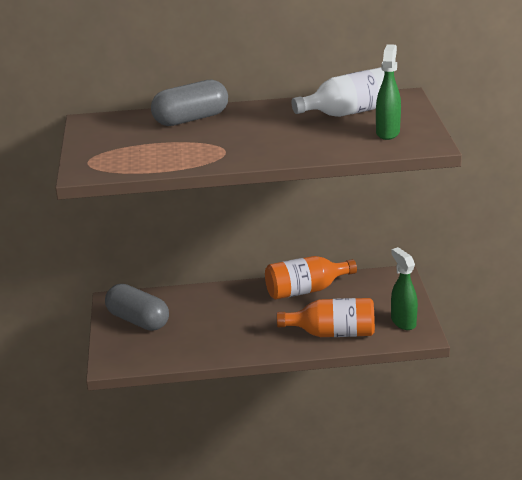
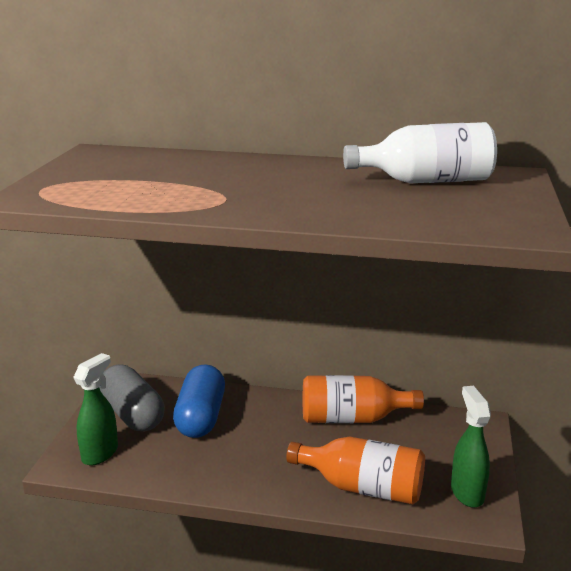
camera: 15 degrees right, 5 degrees down
(191, 119) = (214, 163): grey capsule -> none
(192, 312) = (200, 417): none -> blue capsule
(387, 132) = (471, 209): green spray bottle -> green spray bottle (100, 453)

